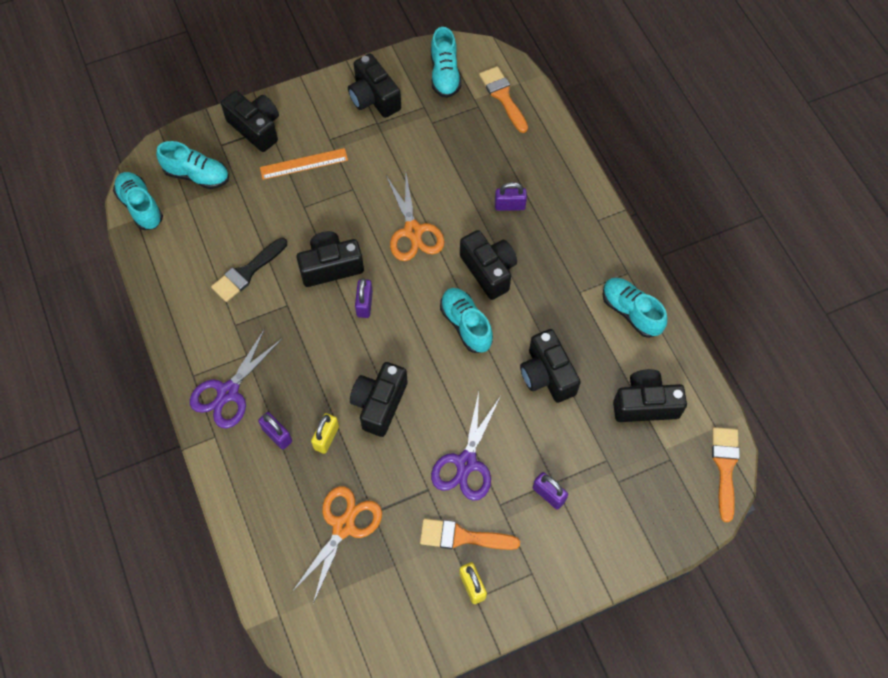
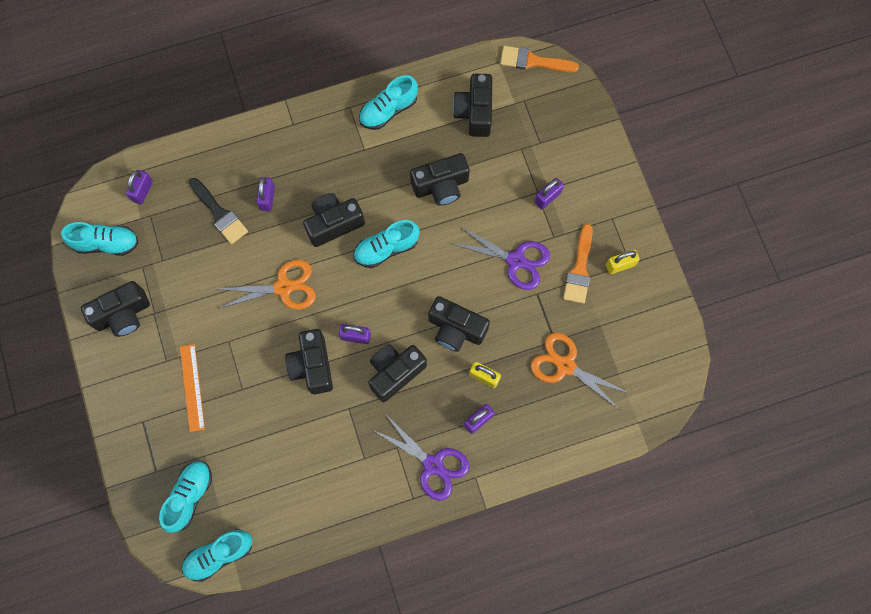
camera: 85 degrees left, 10 degrees up
(247, 272) = (309, 446): black brush -> black brush (220, 214)
(256, 128) = (140, 435): black camera -> black camera (395, 372)
(503, 96) = (142, 191): orange brush -> purple padlock

